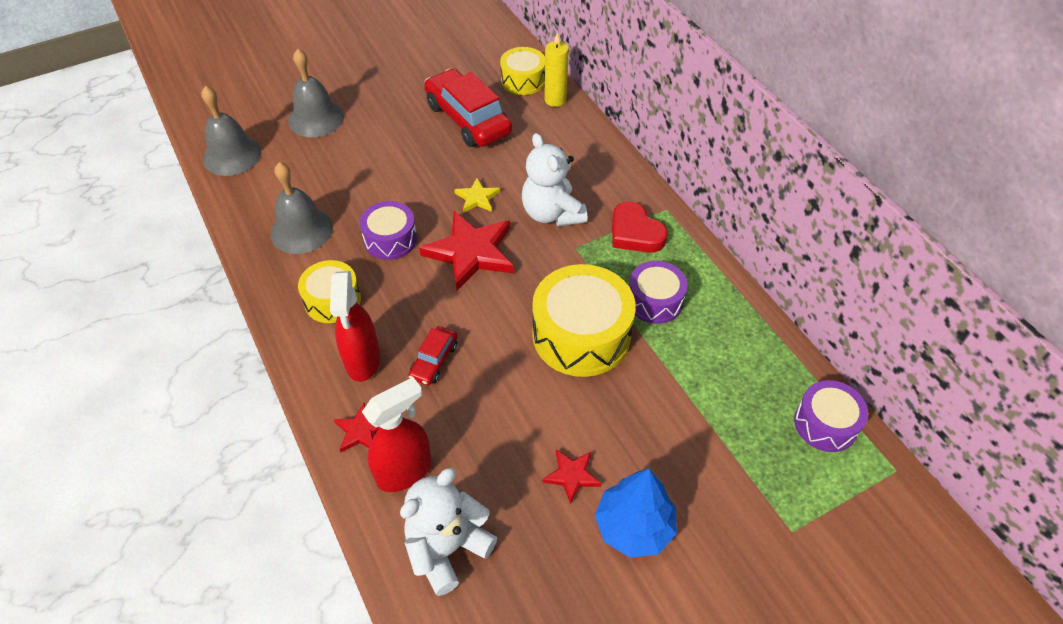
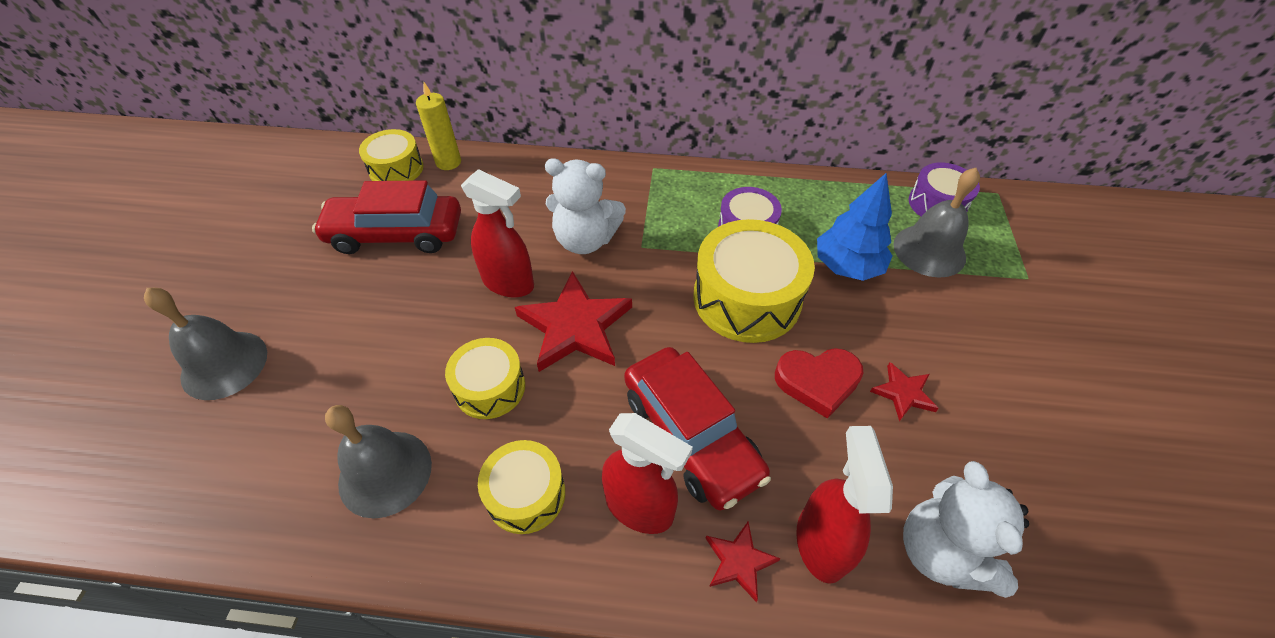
camera: 55 degrees left, 0 degrees up
(232, 155) = (167, 492): grey bell -> grey bell (929, 250)
(390, 239) = (490, 387): purple drum -> yellow drum
(434, 360) = (691, 435): red car -> red car, size x2.05
(477, 198) = (509, 283): yellow star -> red spray bottle
(634, 527) = (981, 377): blue tree -> blue tree (847, 266)
(635, 233) = (661, 200): red heart -> red heart (817, 382)

